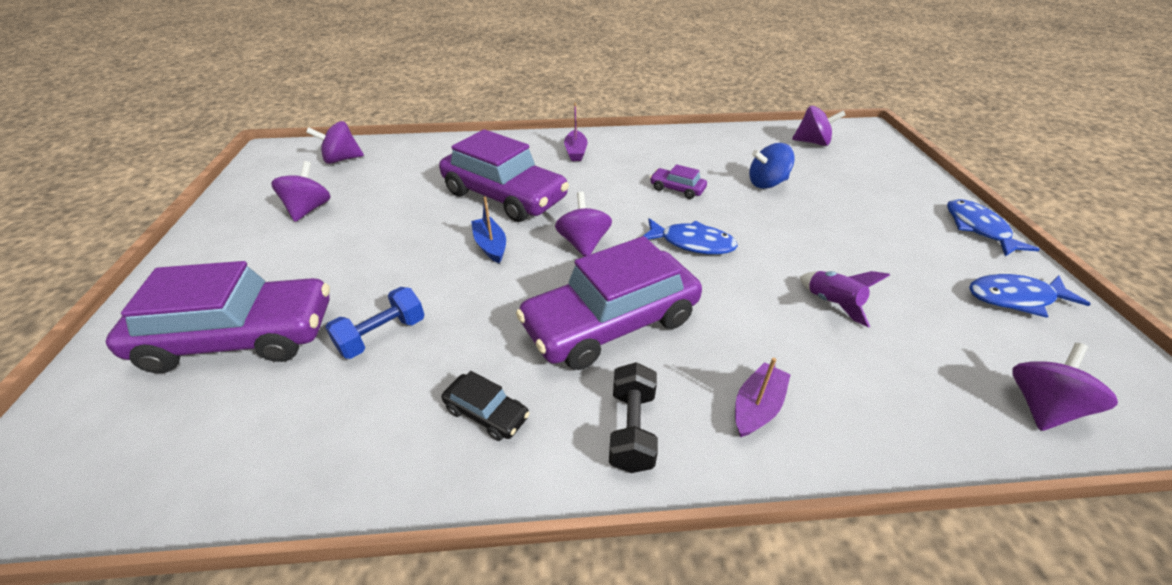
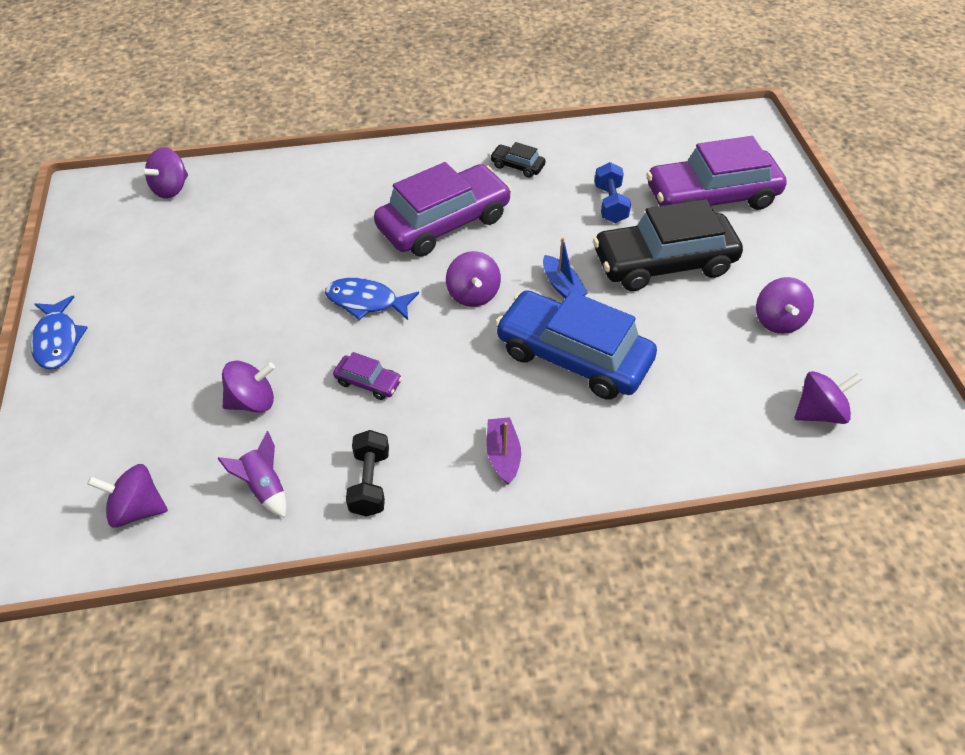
camera: 175 degrees right, 10 degrees up
(371, 261) = (663, 263): none -> black car
(382, 335) = (610, 204): blue dumbbell -> blue dumbbell turned 45 degrees counterclockwise
(504, 196) = (573, 356): purple car -> blue car
(632, 429) = (429, 164): black dumbbell -> black dumbbell (370, 482)
(757, 407) = (351, 178): purple boat -> none
(766, 183) = (252, 401): blue spinning top -> purple spinning top
(832, 304) = (264, 248): purple rocket -> purple rocket (264, 487)
(1015, 298) = (106, 262): blue fish -> none

